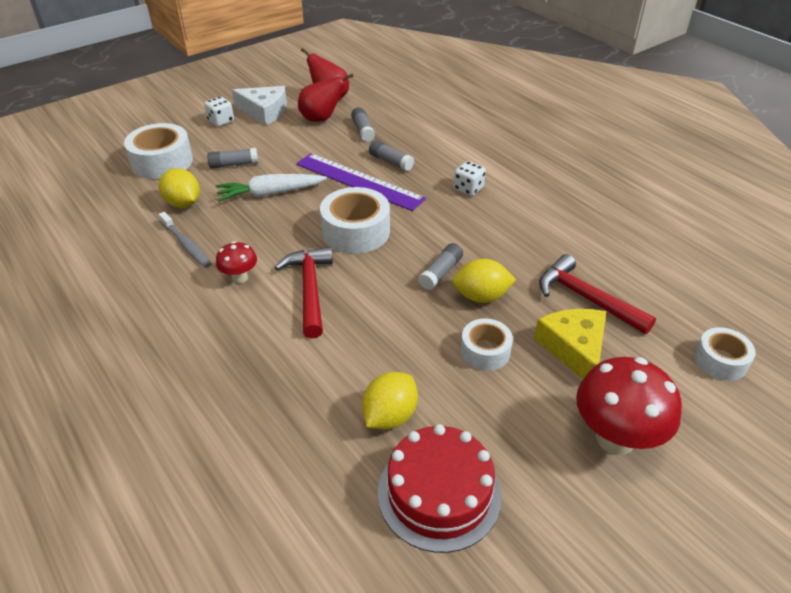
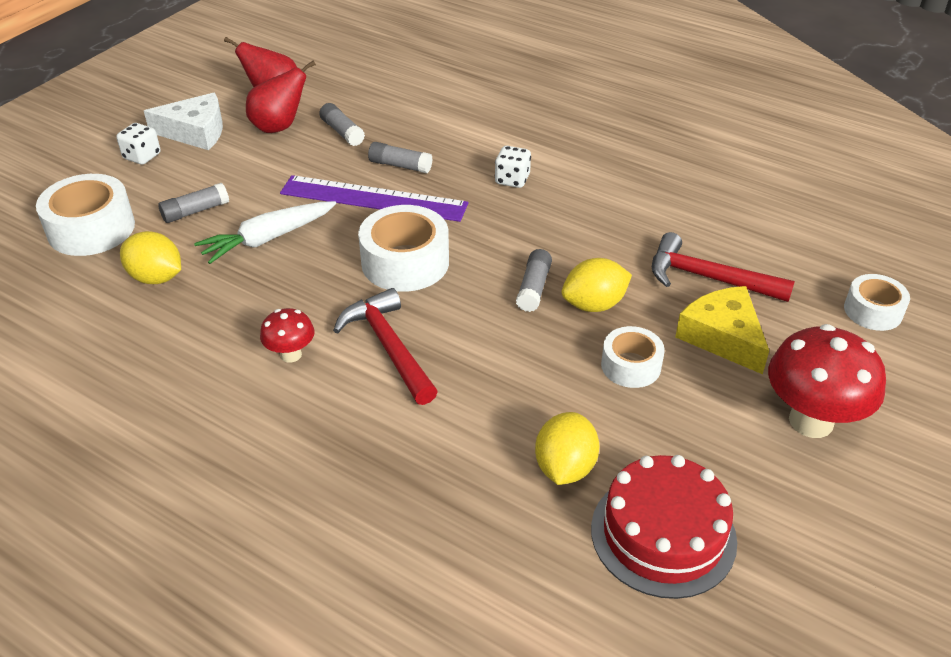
camera: 20 degrees left, 0 degrees up
(186, 245) = (194, 330): grey toothbrush -> none

